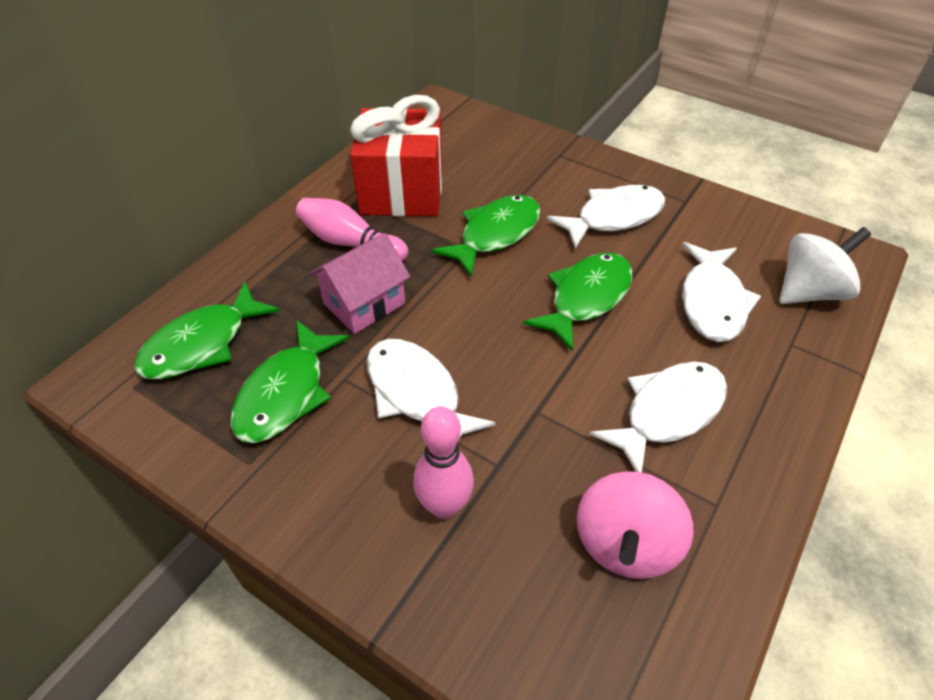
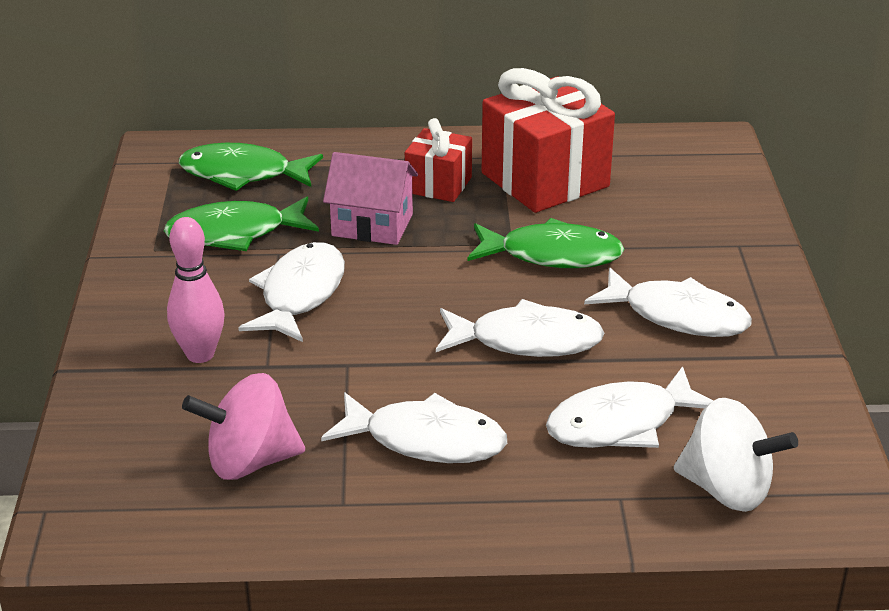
camera: 55 degrees right, 15 degrees down
(350, 243) = (438, 185): pink bowling pin -> red gift
(586, 298) = (526, 341): green fish -> white fish

